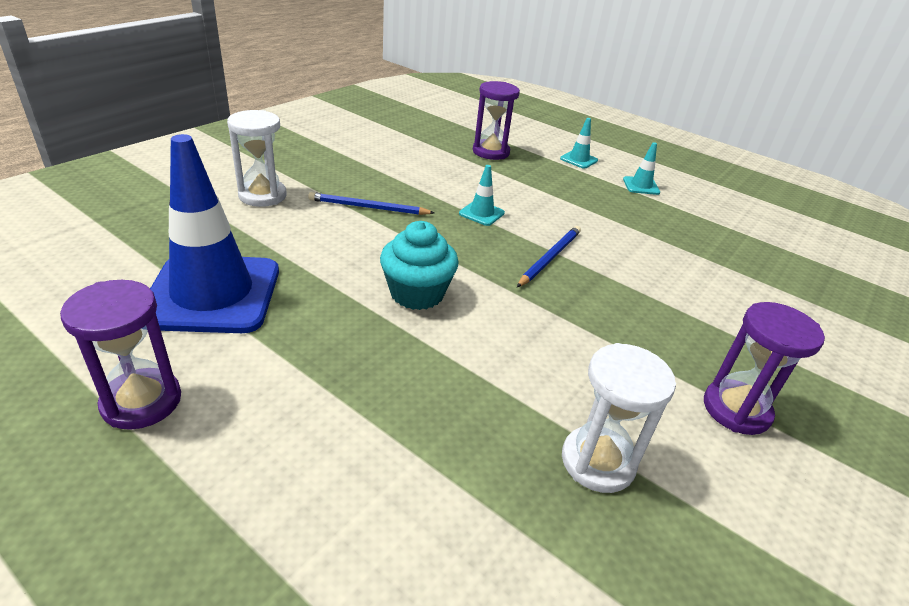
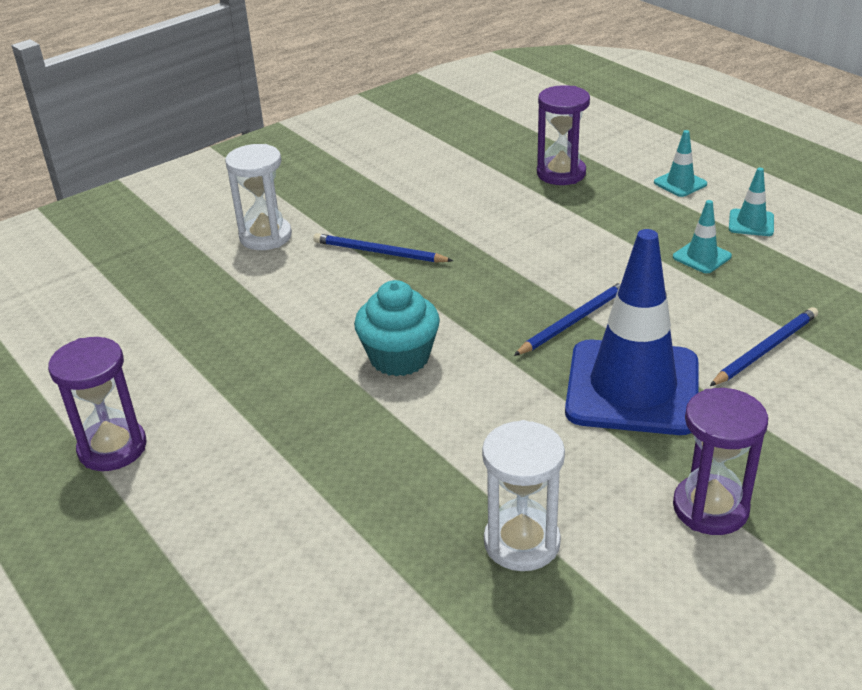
camera: 20 degrees right, 0 degrees up
(212, 294) = (191, 349): blue traffic cone -> blue traffic cone (632, 388)
(481, 213) = (513, 261): turquoise traffic cone -> turquoise traffic cone (701, 257)
(701, 274) = (765, 349): none -> blue pencil

